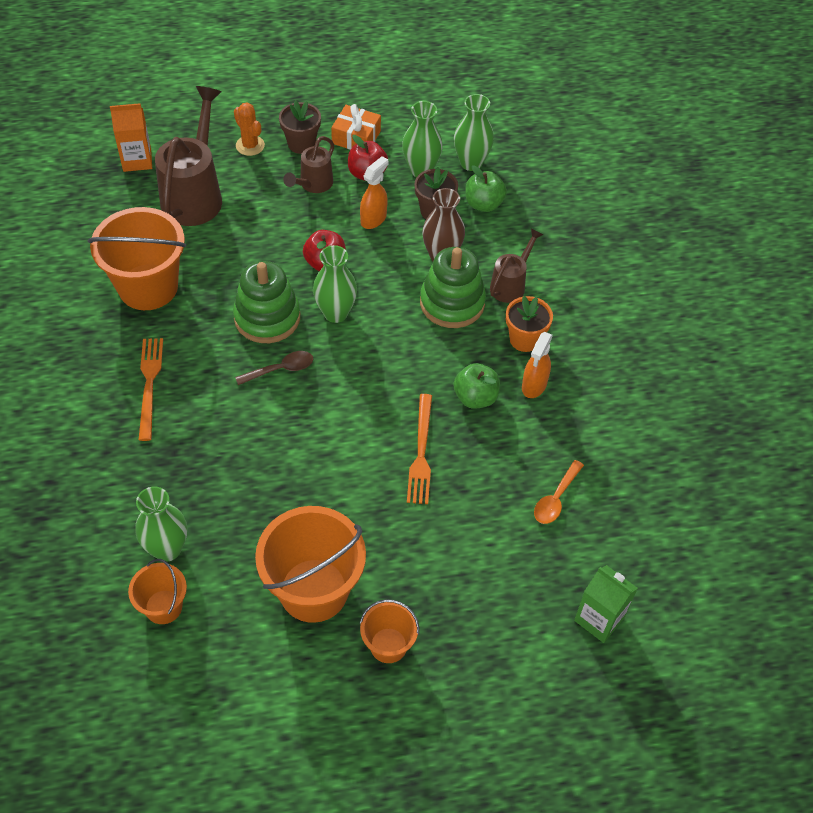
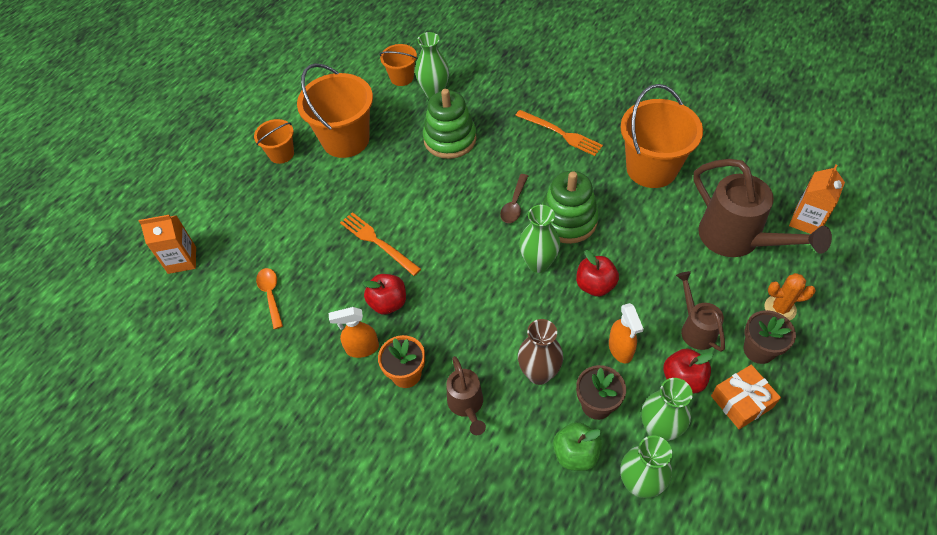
camera: 135 degrees right, 0 degrees up
(452, 303) = (484, 347): green stacking toy -> green stacking toy (450, 139)
(475, 397) = (388, 303): green apple -> red apple
(534, 386) = (362, 348): orange spray bottle -> orange spray bottle turned 75 degrees counterclockwise
(599, 619) = (182, 260): green carton -> orange carton

